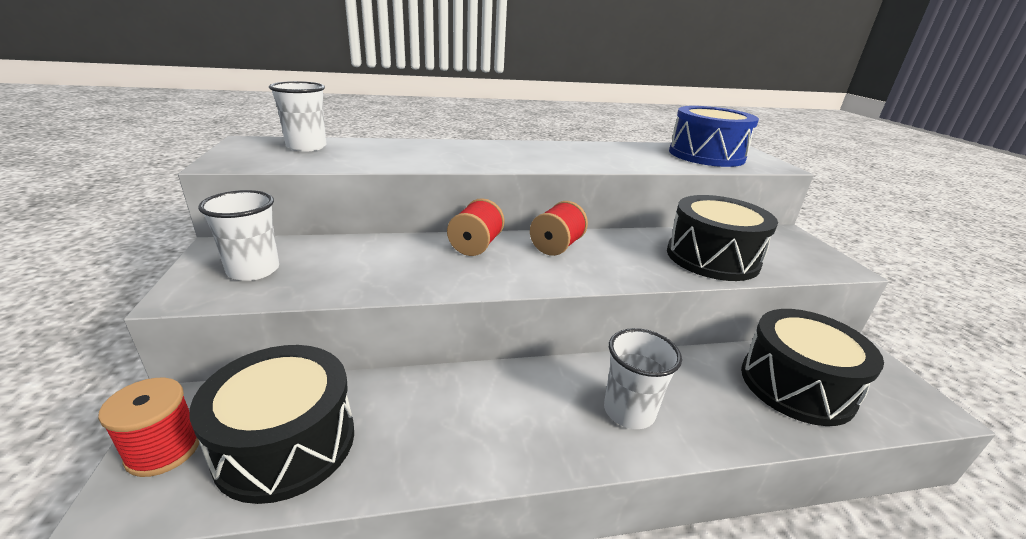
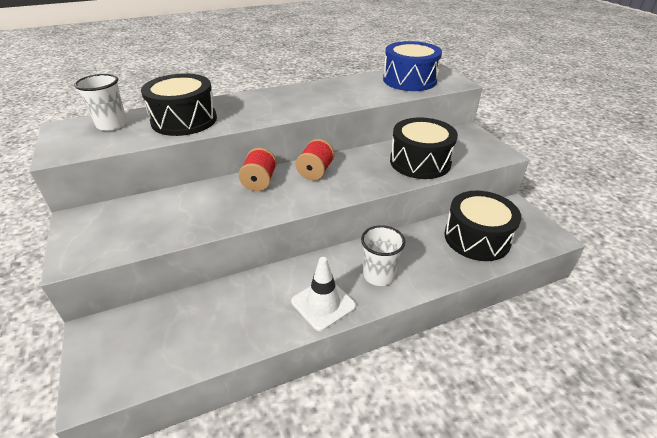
camera: 10 degrees left, 10 degrees up
(163, 450) = (97, 359): red spool -> none
(253, 270) = (110, 232): white cup -> none
(286, 443) = (174, 339): black drum -> black drum (184, 120)
(531, 438) = (323, 304): none -> white traffic cone

